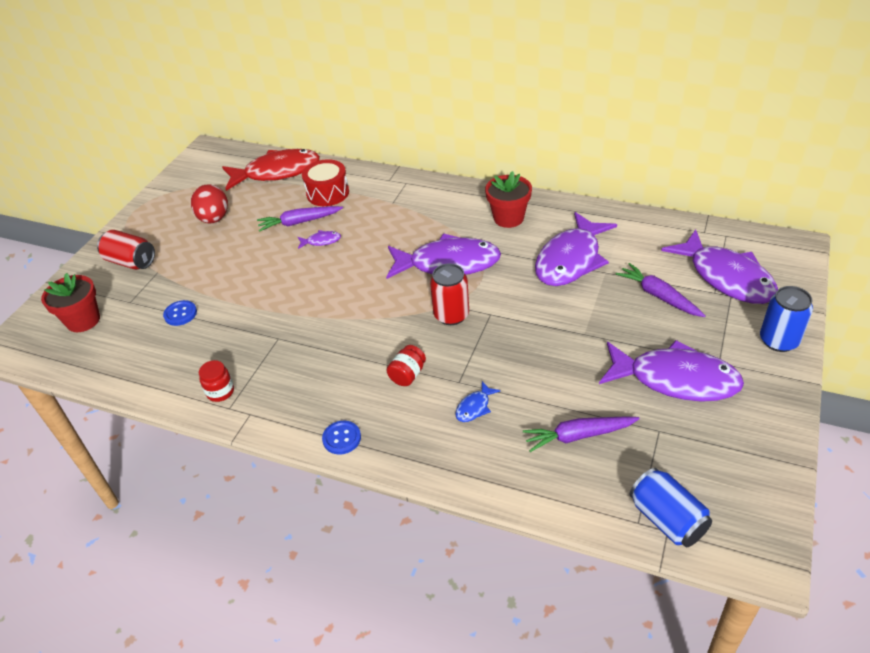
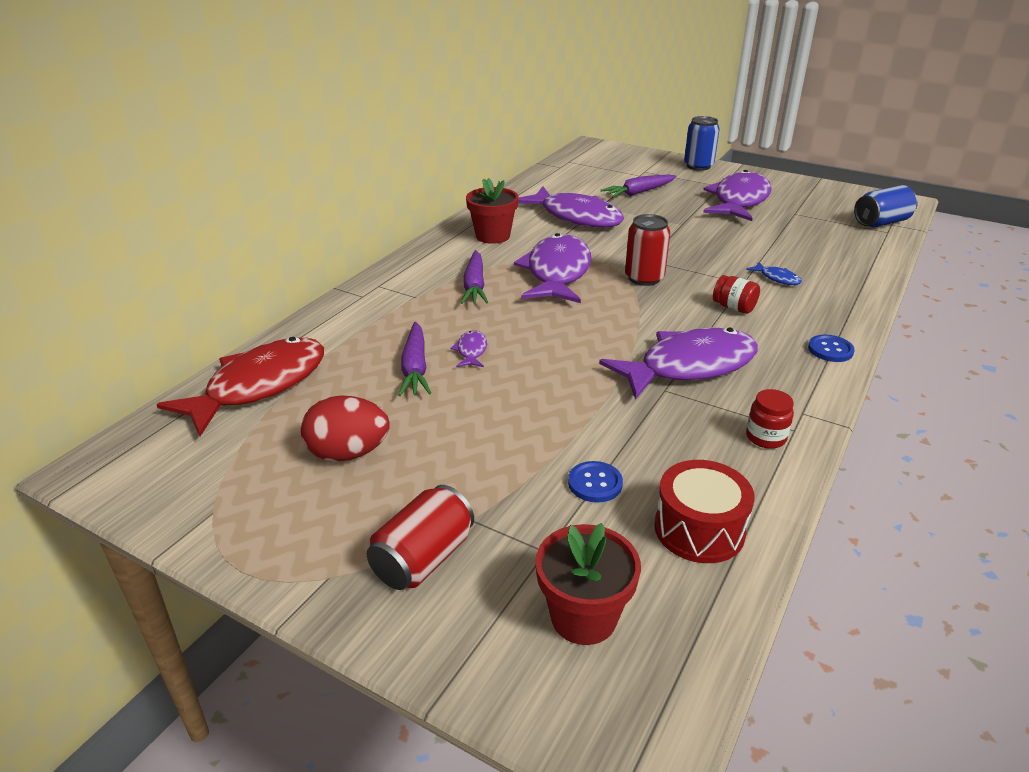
camera: 85 degrees left, 10 degrees down
(277, 172) = (259, 386): red fish -> red fish turned 45 degrees clockwise
(328, 193) = (357, 342): red drum -> red drum (699, 529)
(578, 436) = (805, 240): purple carrot -> purple carrot (474, 286)
(726, 277) = (622, 169): purple fish -> purple fish (689, 366)

